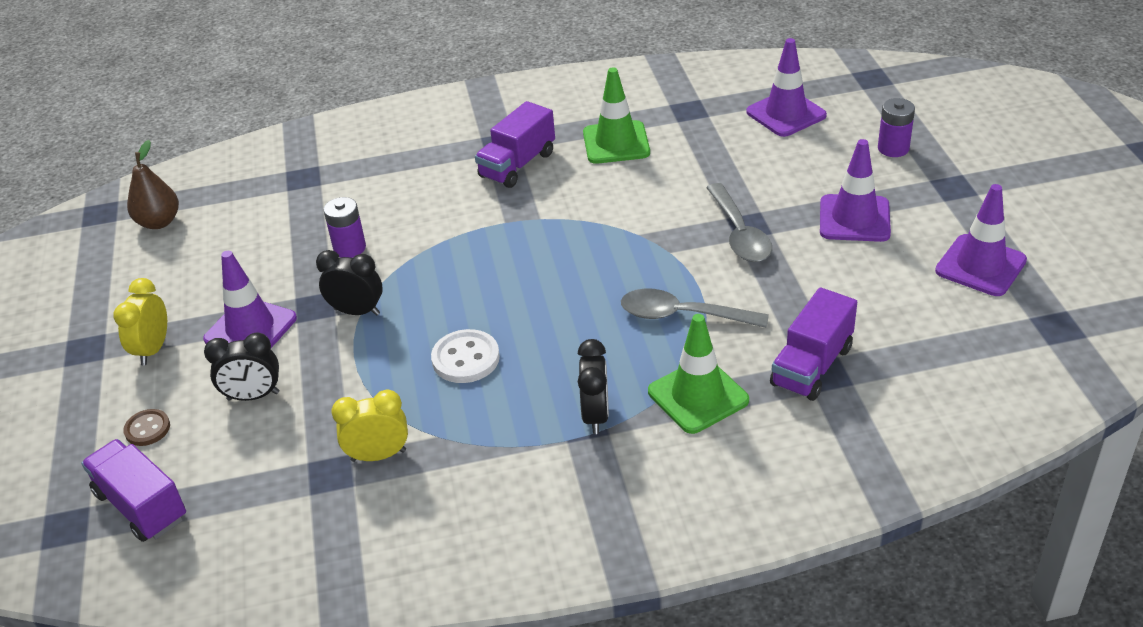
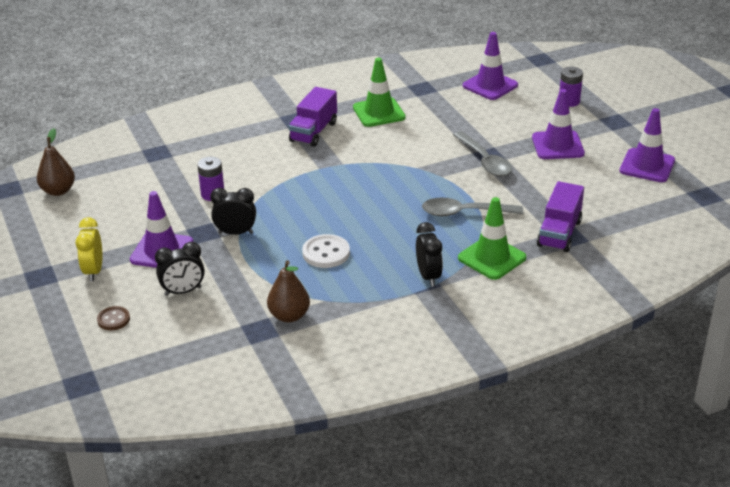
camera: 15 degrees left, 5 degrees down
(141, 506) = (132, 365): purple truck -> none
(378, 455) = (289, 316): yellow clock -> brown pear

